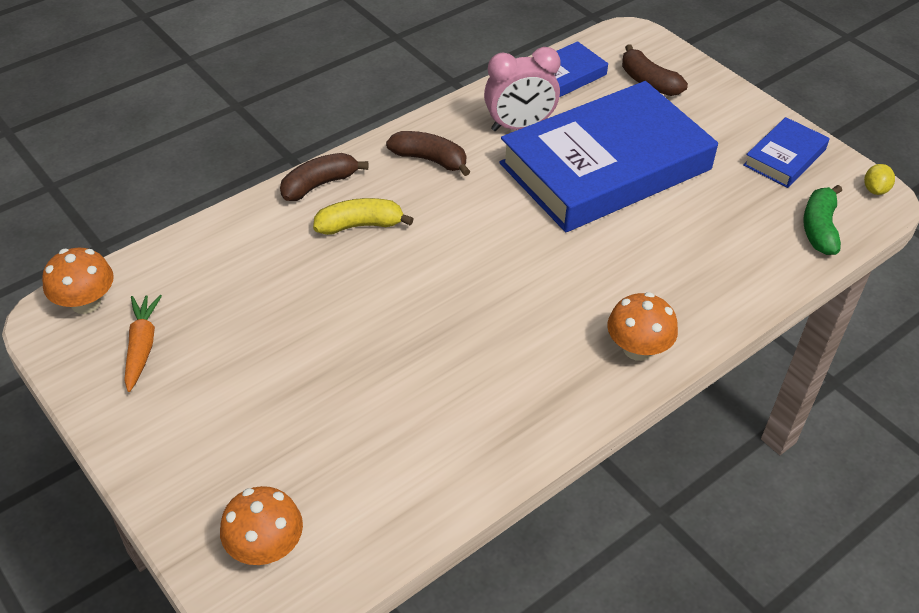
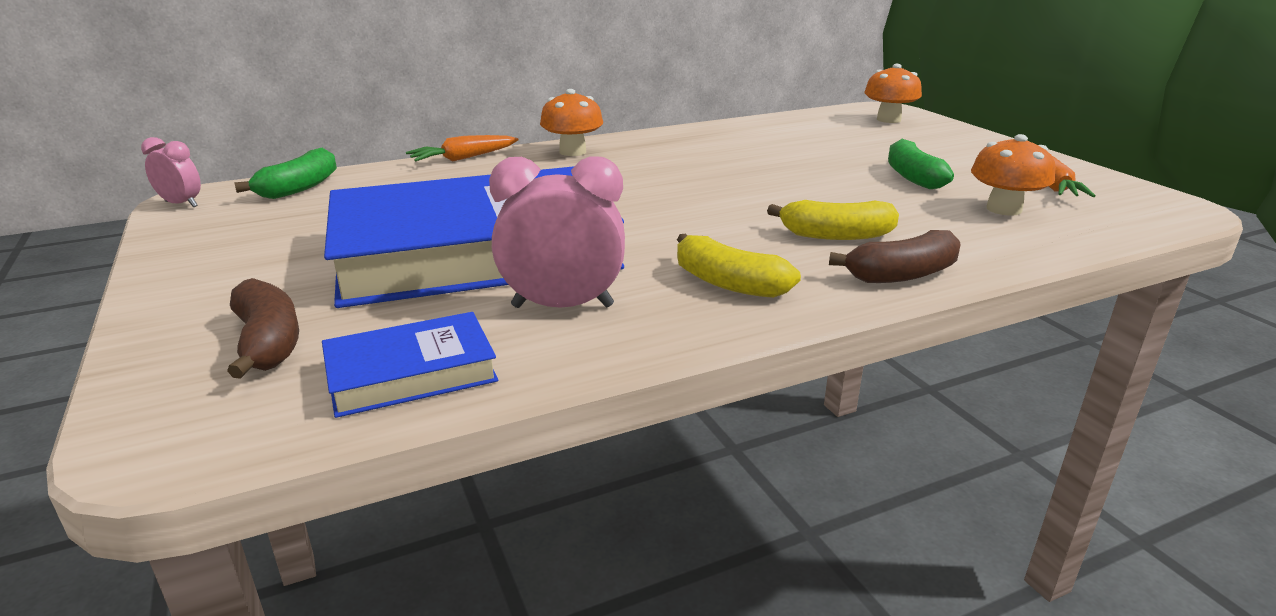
camera: 165 degrees left, 20 degrees down
(86, 302) = (1151, 213): orange mushroom -> orange mushroom (1004, 209)
(277, 345) = (912, 177): none -> green banana
(430, 159) = (728, 283): brown banana -> yellow banana
(736, 311) = (463, 158): none -> orange carrot
(784, 157) = (227, 236): blue book -> none
(875, 190) = (181, 204): yellow lemon -> pink clock

